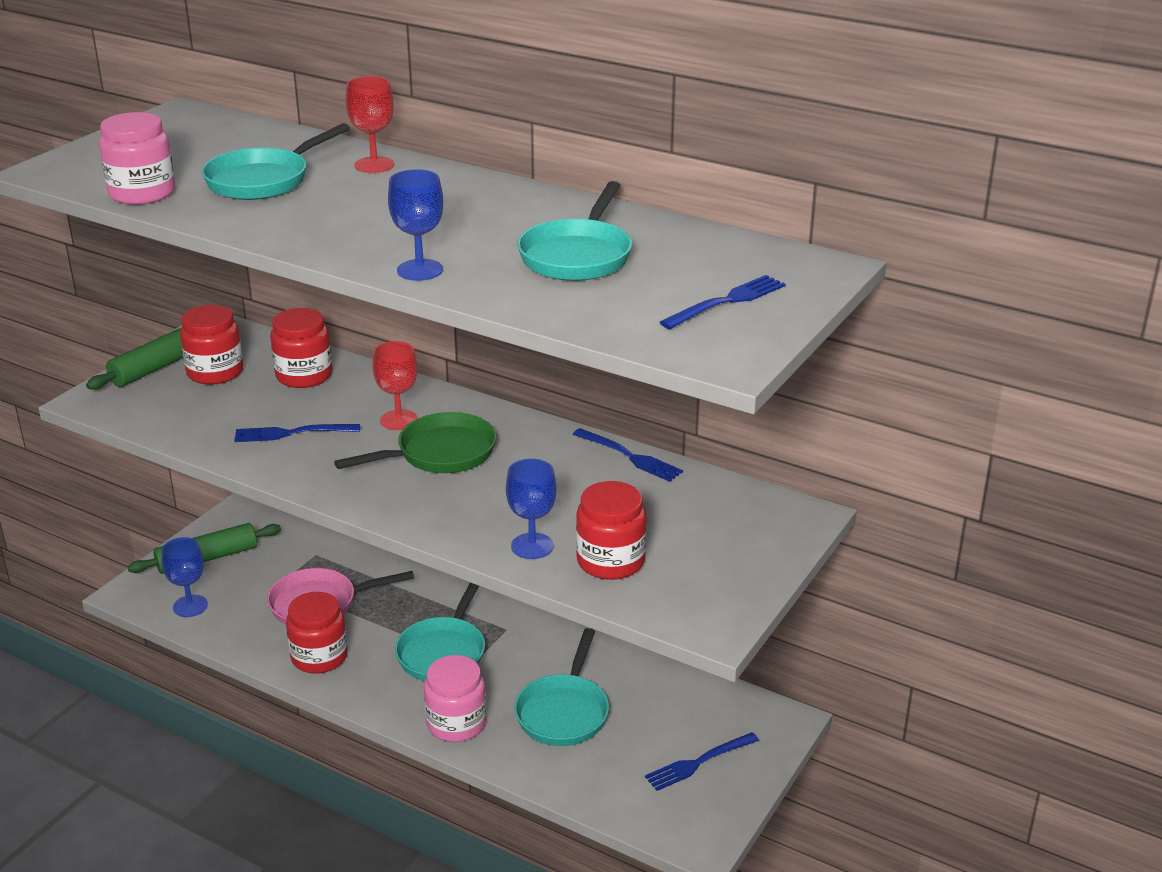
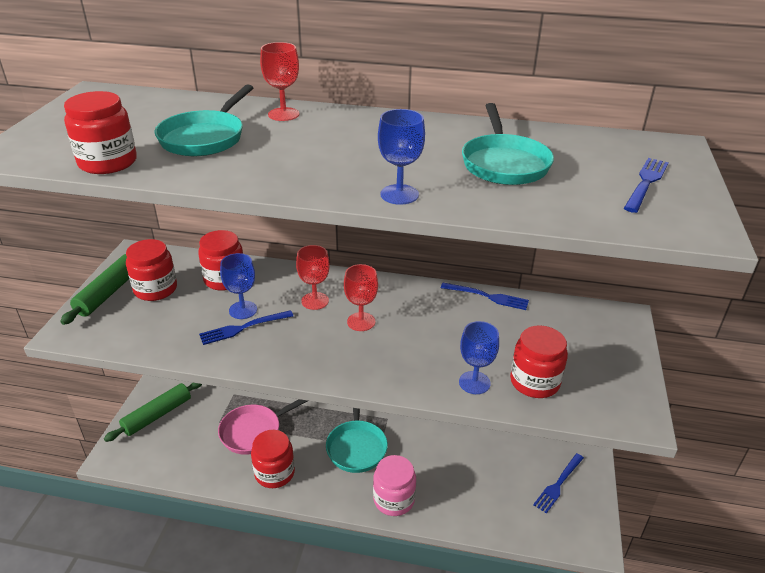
camera: 20 degrees left, 5 degrees up
(142, 193) = (108, 162): pink jar -> red jar
(190, 606) = (162, 456): blue goblet -> blue goblet (243, 310)
(440, 454) = (361, 322): green pan -> red goblet
(563, 712) = (457, 470): turquoise pan -> none

